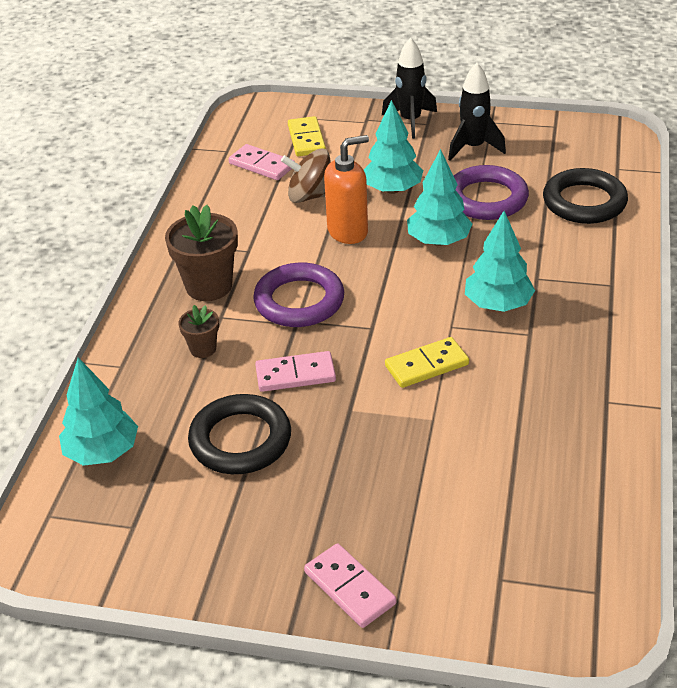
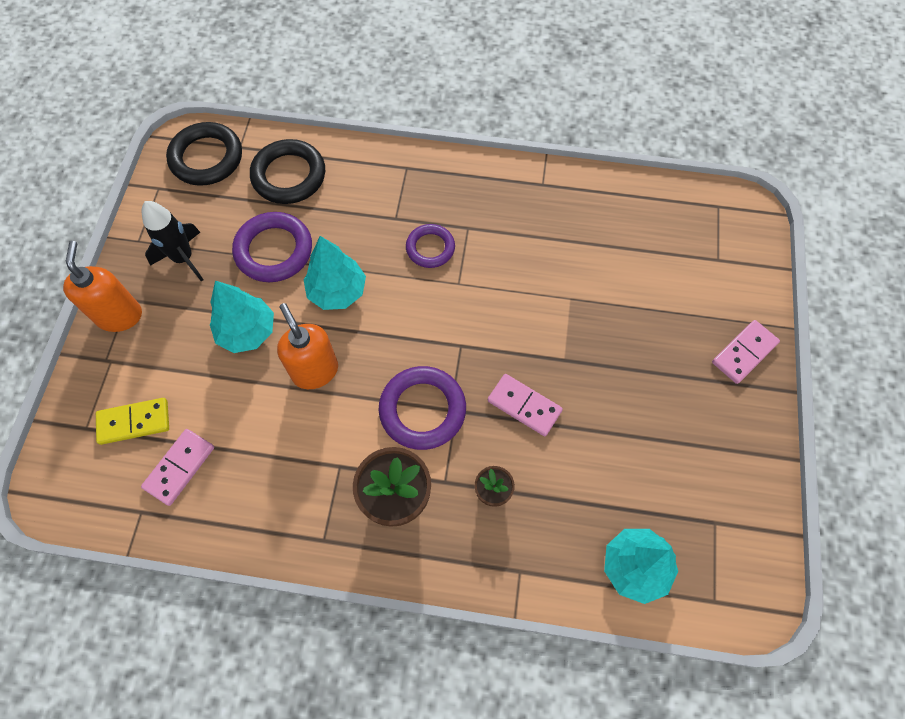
camera: 95 degrees left, 25 degrees up
(240, 440) = (608, 445): black ring -> black ring (206, 158)
(295, 374) = (524, 406): pink domino -> pink domino turned 45 degrees counterclockwise
(310, 196) = (248, 411): brown spinning top -> none
(410, 121) = (120, 315): black rocket -> orange soap dispenser
(426, 365) = (508, 302): yellow domino -> none
(498, 304) = (430, 248): turquoise tree -> purple ring

